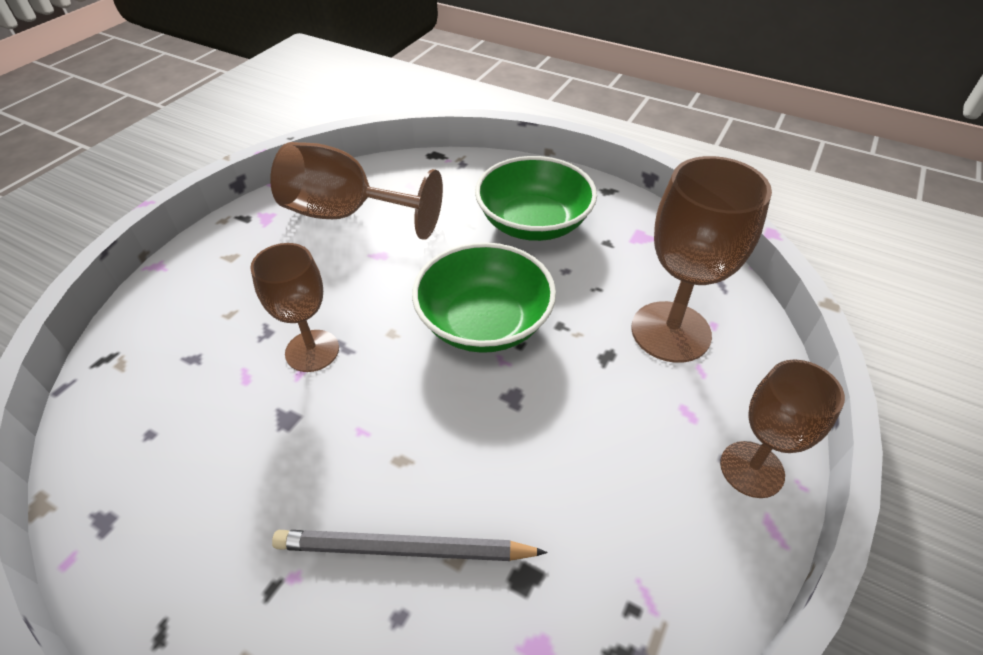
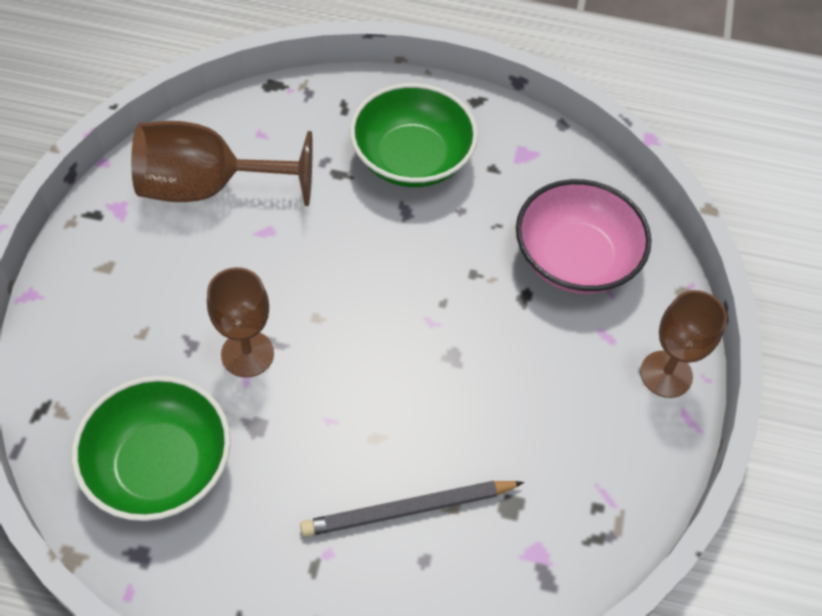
camera: 20 degrees left, 10 degrees up
(484, 322) = (401, 286): green bowl -> green bowl (160, 465)
(670, 331) = (575, 258): brown goblet -> pink bowl

